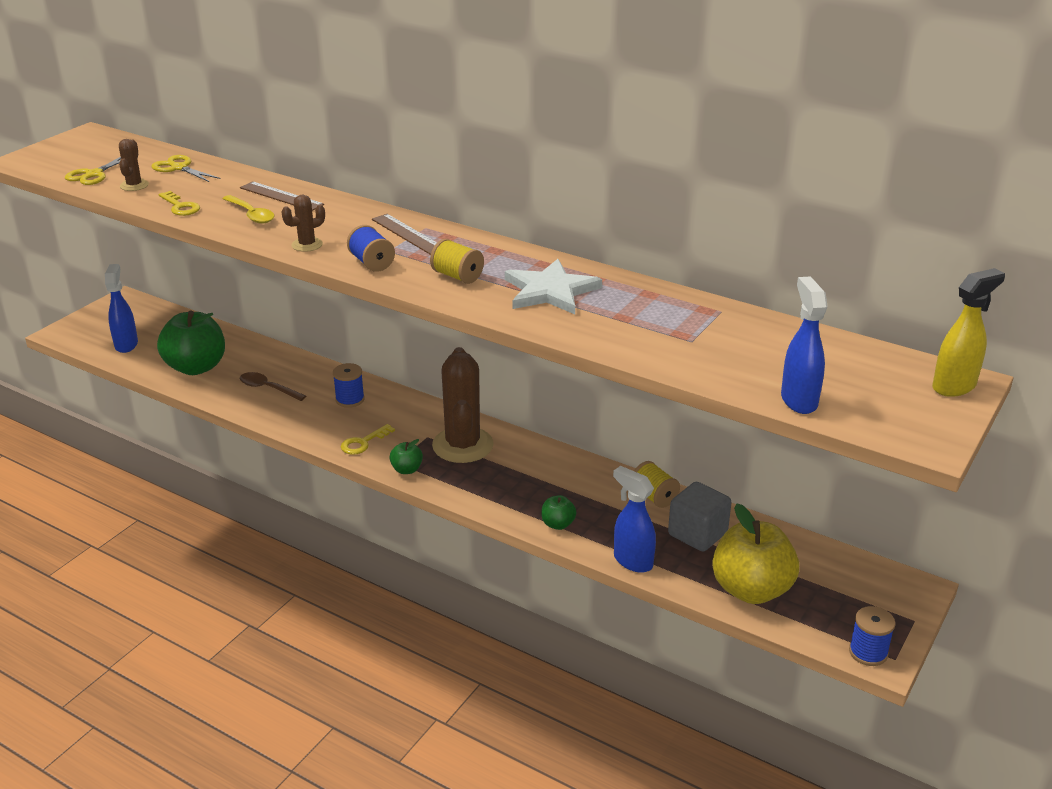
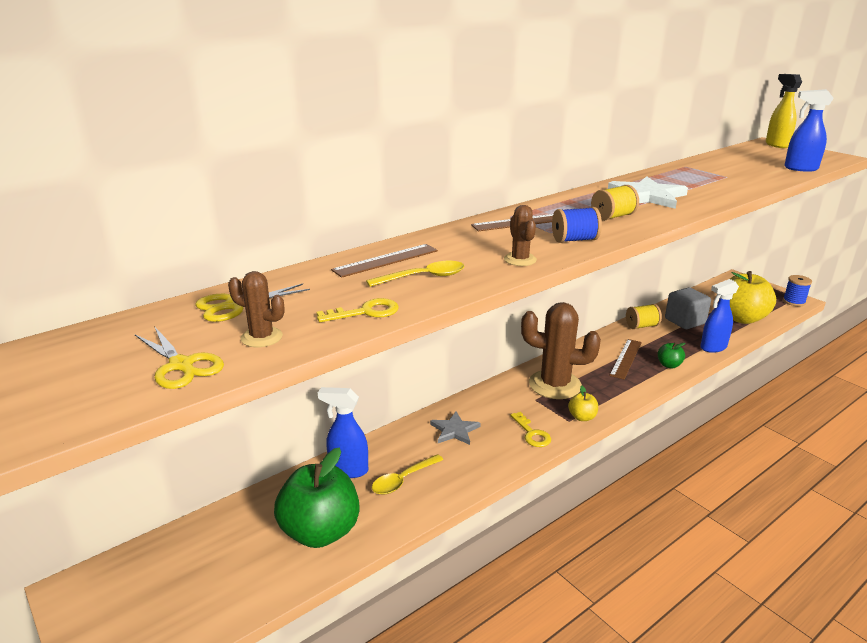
camera: 70 degrees left, 5 degrees down
(126, 344) = (209, 596): blue spray bottle -> blue spray bottle (348, 470)
(267, 388) = (403, 480): brown spoon -> yellow spoon
(350, 400) = (454, 430): blue spool -> grey star
(407, 469) = (582, 417): green apple -> yellow apple
(554, 489) = (625, 358): none -> brown ruler

